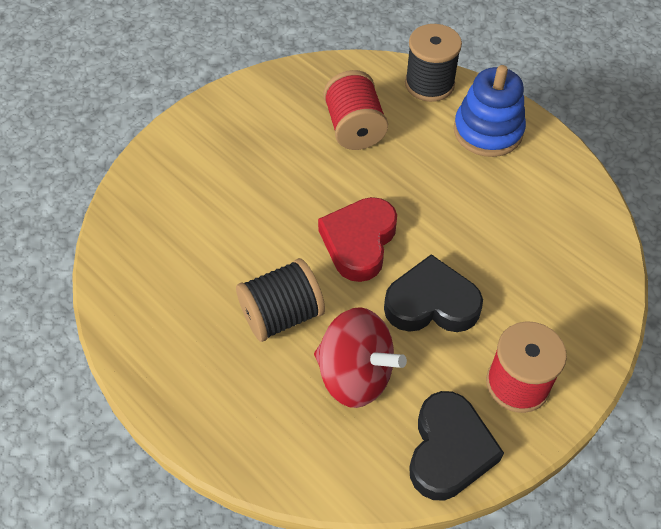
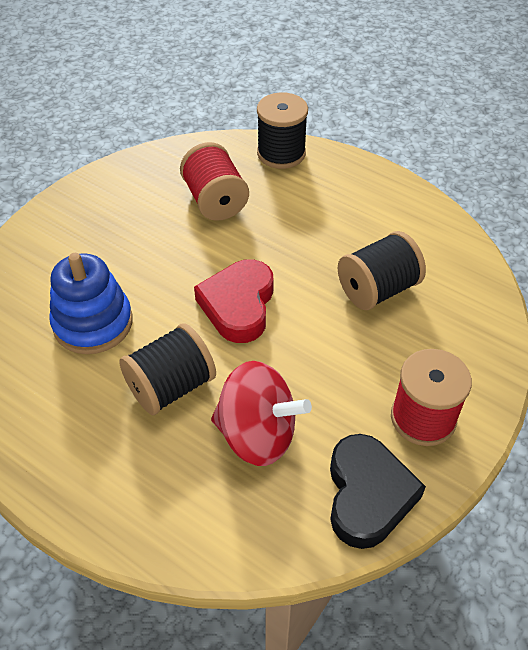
camera: 10 degrees left, 5 degrees down
(431, 303) = (321, 353): black heart -> none
(488, 131) = (345, 188): blue stacking toy -> blue stacking toy (93, 323)
(499, 245) = (377, 289): none -> black spool

